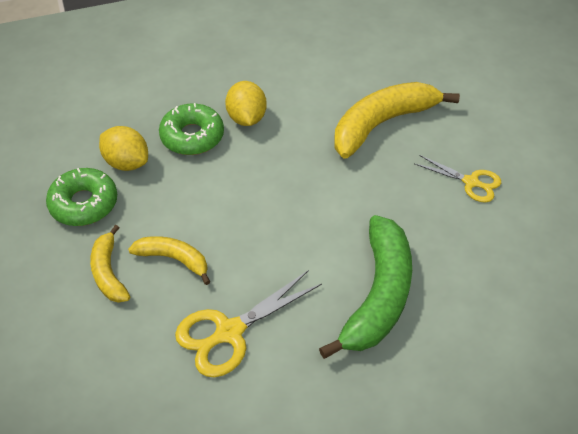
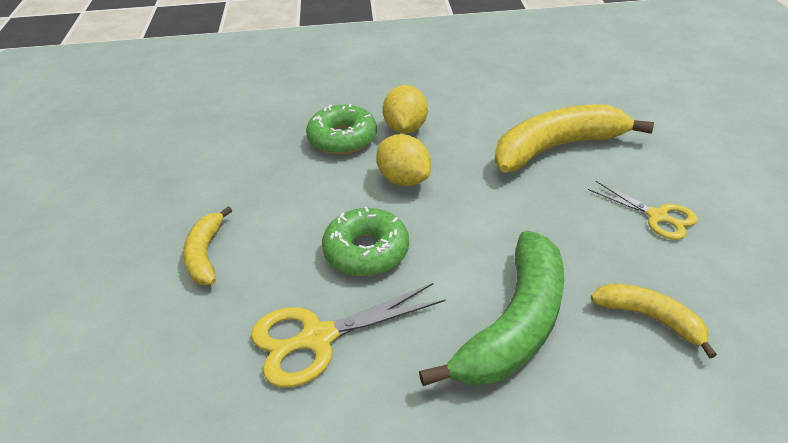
camera: 15 degrees right, 10 degrees down
(84, 203) = (207, 186): green donut -> green donut (366, 251)
(127, 162) = (266, 154): yellow lemon -> yellow lemon (404, 179)
(174, 259) = (281, 251): yellow banana -> yellow banana (651, 318)

